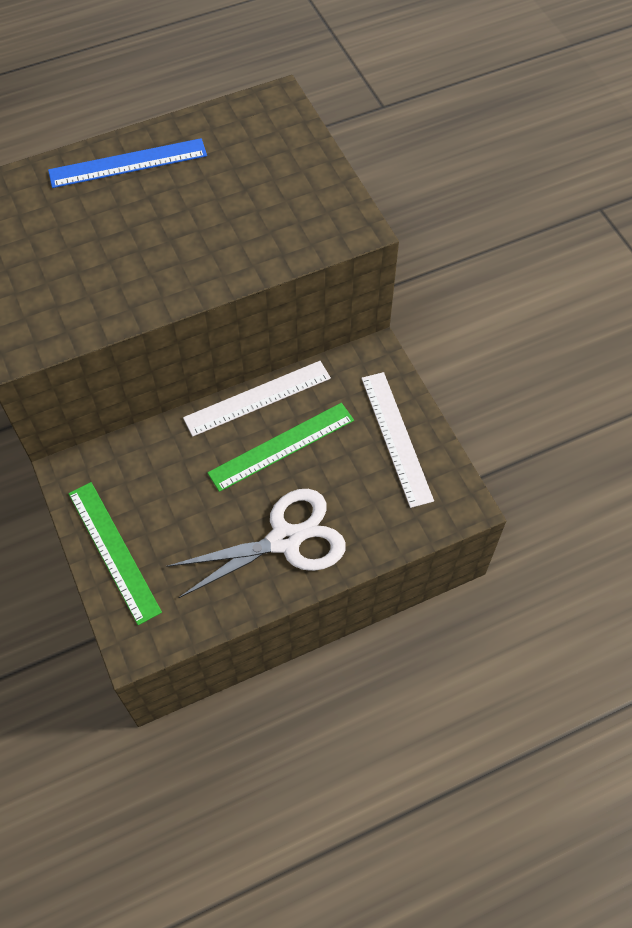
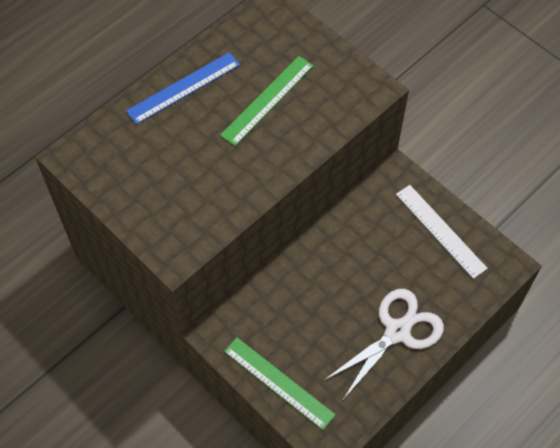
camera: 20 degrees left, 0 degrees up
(257, 398) = (328, 233): white ruler -> none
(281, 446) = (362, 264): green ruler -> green ruler (267, 100)

